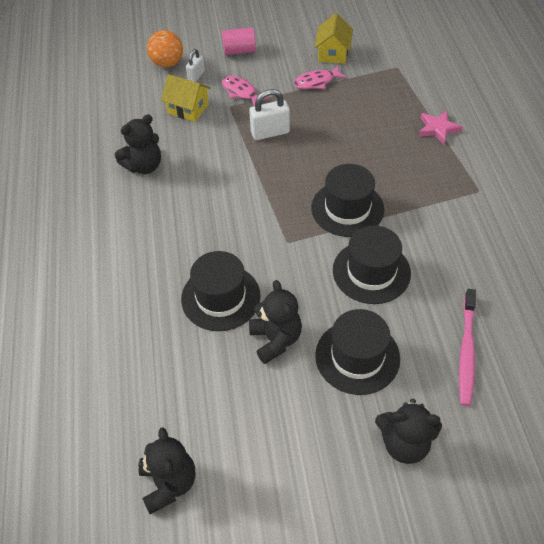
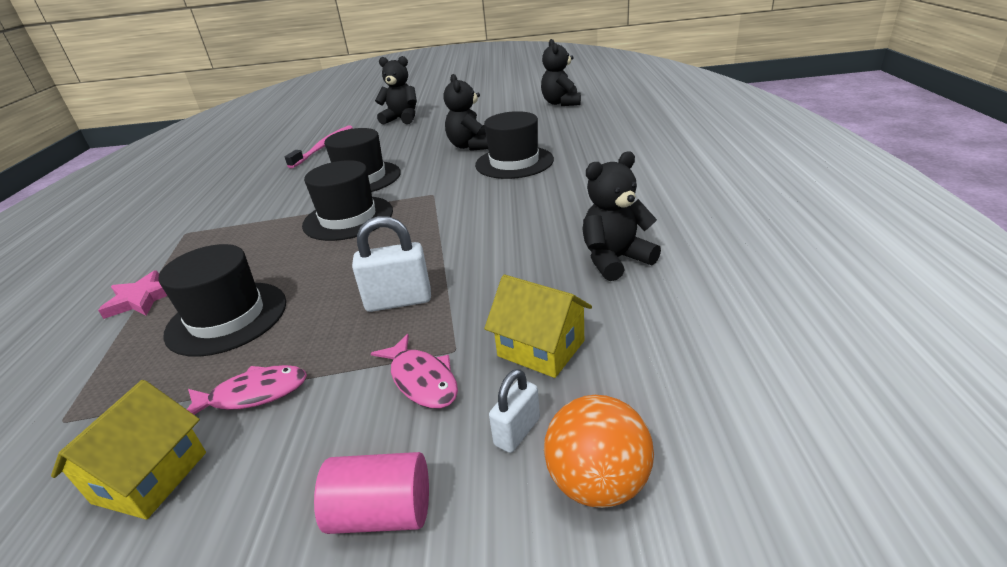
camera: 170 degrees left, 20 degrees down
(357, 357) = (409, 142): black hat -> black hat (227, 318)

